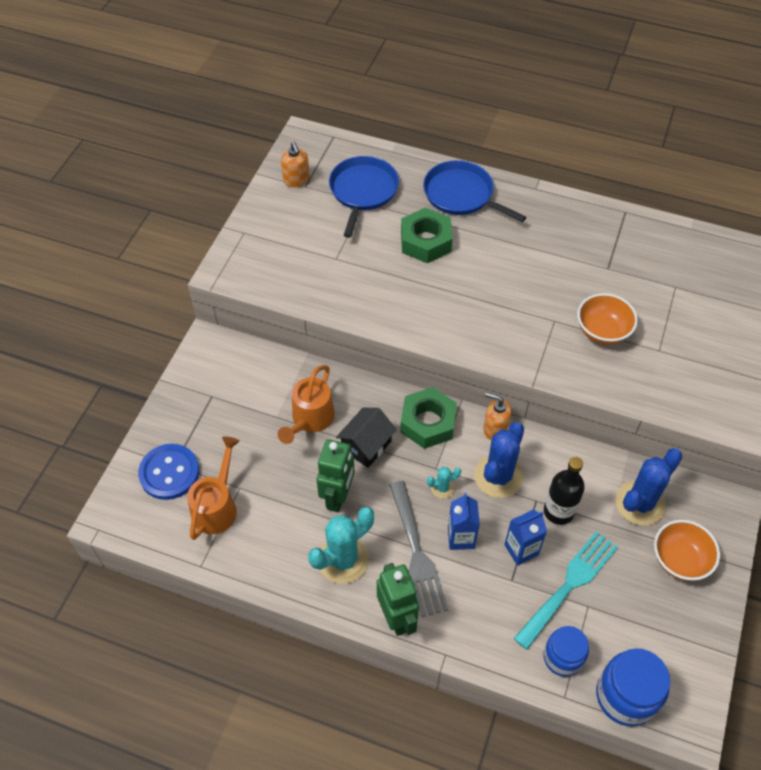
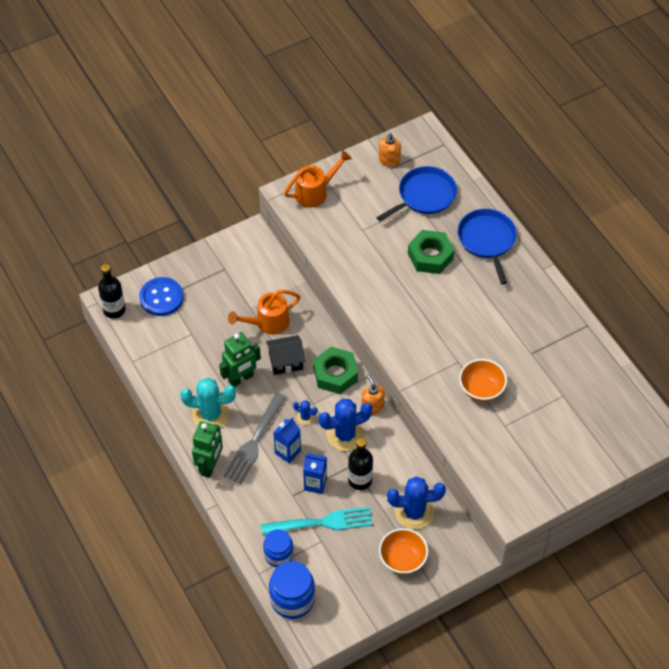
camera: 40 degrees right, 0 degrees up
(126, 524) = (114, 310): none -> black bottle
(217, 506) = (170, 335): orange watering can -> orange watering can (316, 192)
(442, 488) = (305, 417): turquoise cactus -> blue cactus

